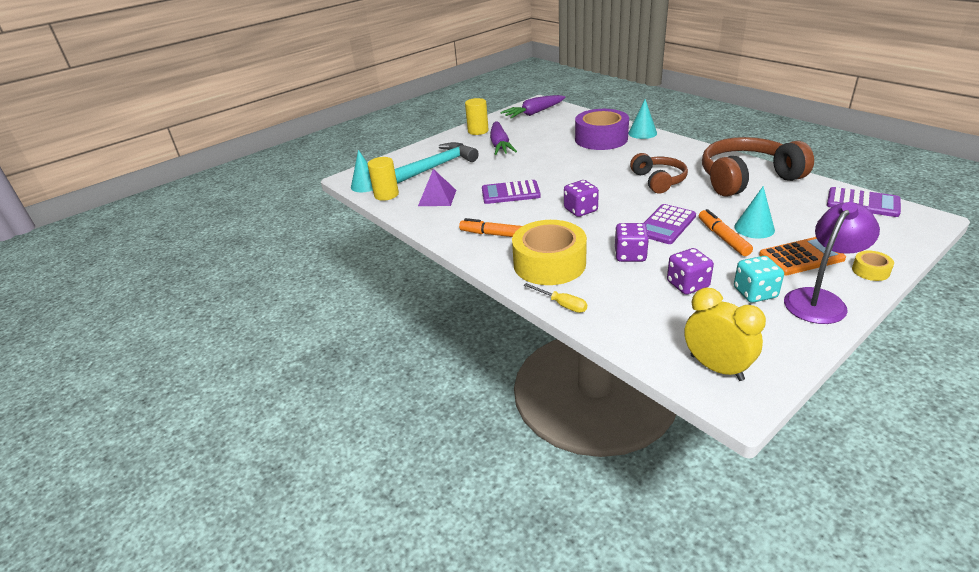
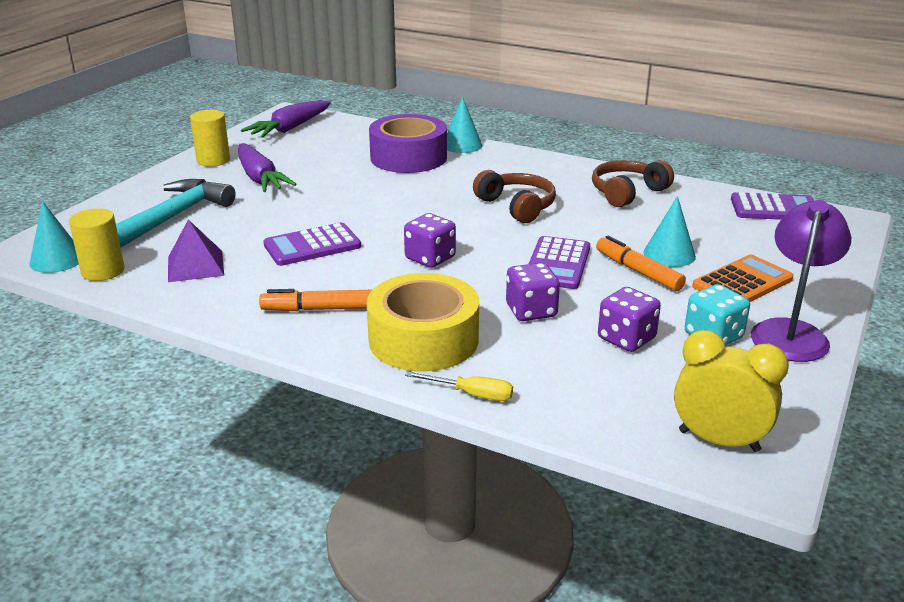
camera: 25 degrees left, 5 degrees down
(747, 178) = (627, 192): brown headphones -> brown headphones, size x0.59
(870, 271) = (826, 288): yellow tape -> none

